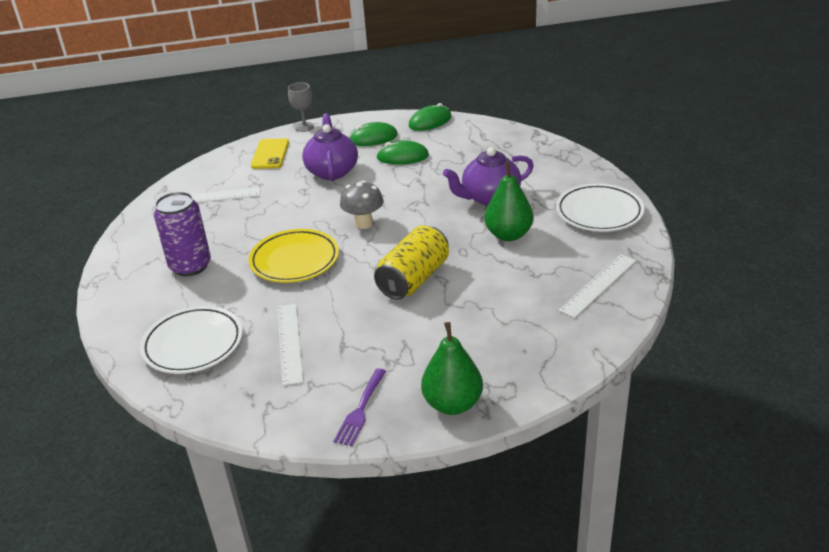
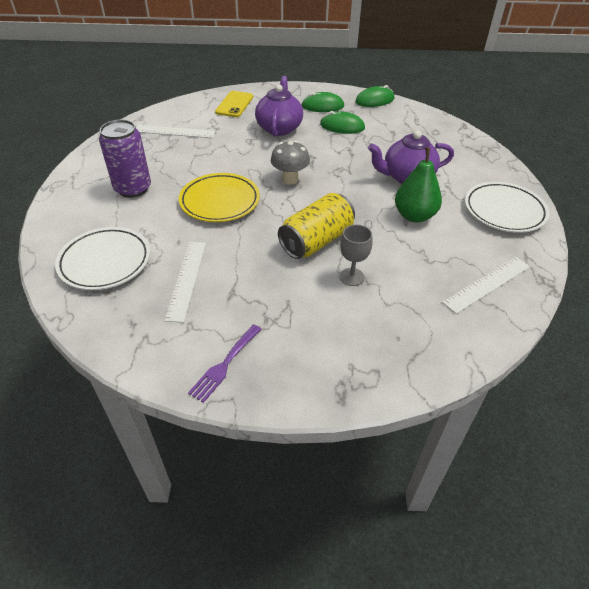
camera: 10 degrees right, 10 degrees up
(304, 127) = (270, 87): grey goblet -> grey goblet (351, 277)
(452, 404) = (313, 380): green pear -> none

